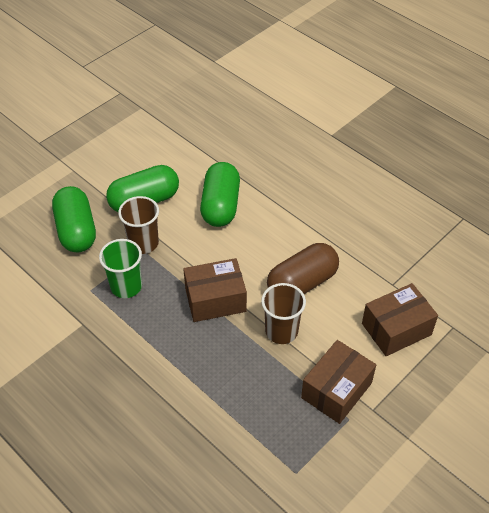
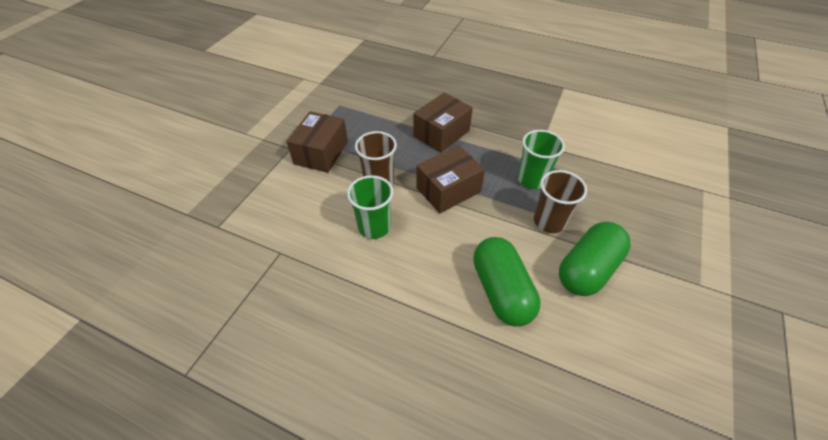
camera: 160 degrees right, 0 degrees up
(76, 230) = (621, 215): green capsule -> none
(302, 283) = (374, 227): brown capsule -> green cup
(396, 329) = (274, 210): brown box -> brown box (441, 133)

